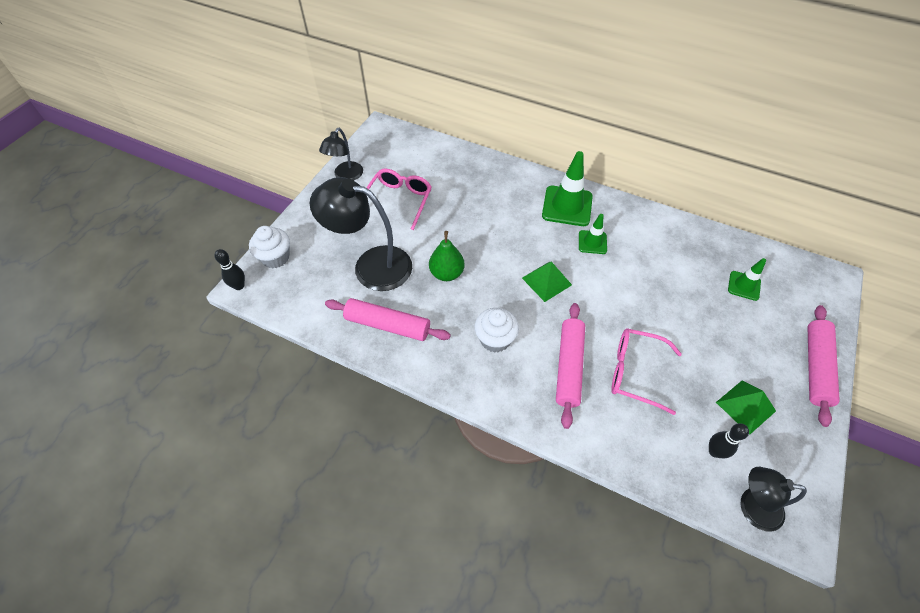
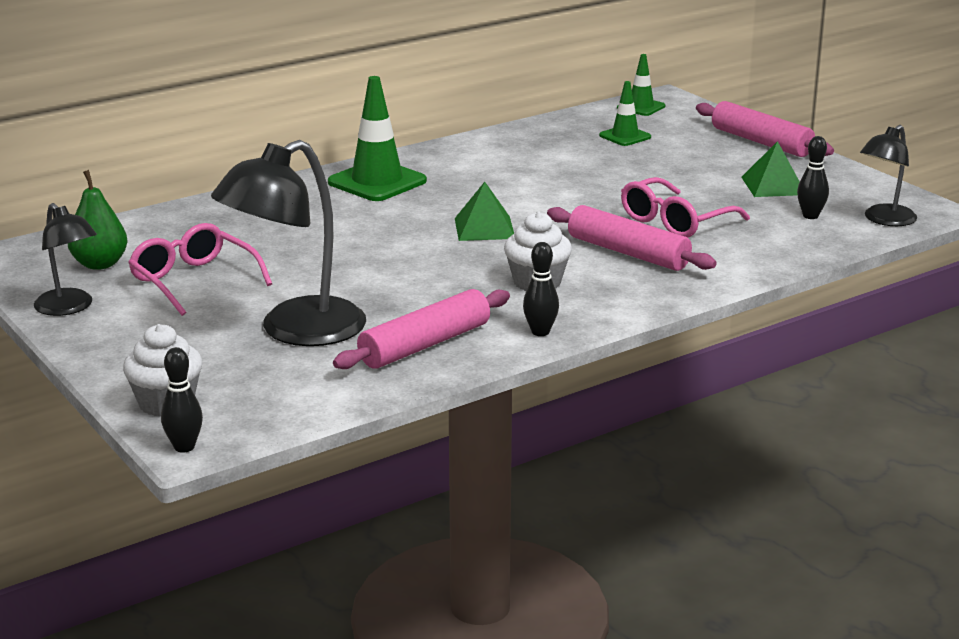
camera: 60 degrees left, 30 degrees down
(434, 370) = (540, 332): none -> black bowling pin
(447, 273) = (386, 283): green pear -> green pear (100, 264)
(592, 242) = (458, 186): green traffic cone -> green traffic cone (641, 107)

